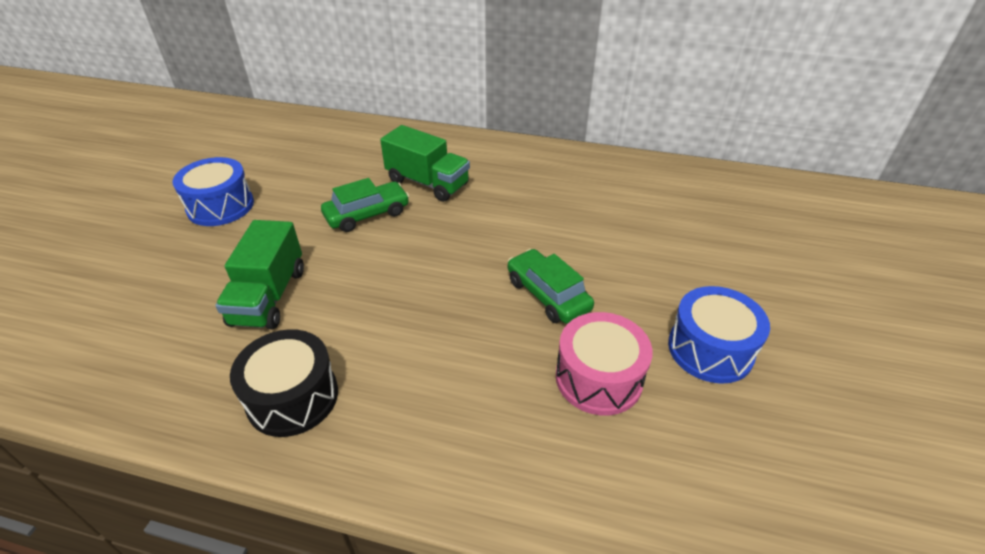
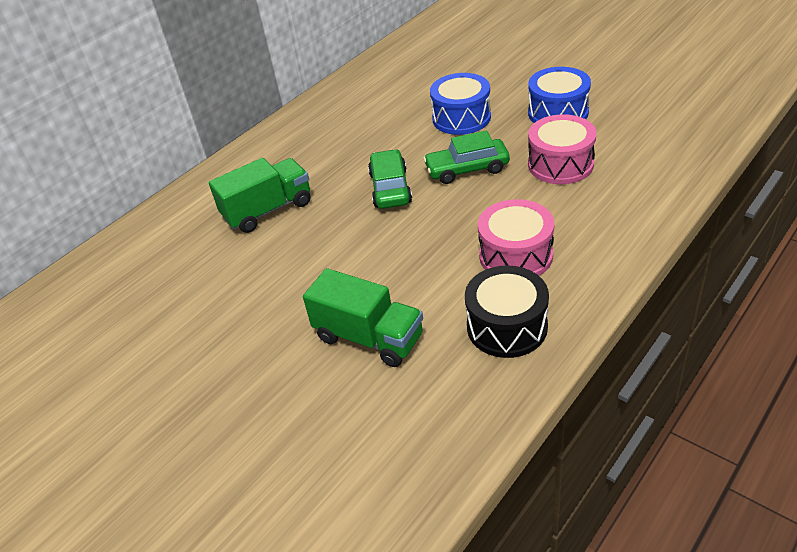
camera: 60 degrees left, 0 degrees up
(220, 206) = (181, 376): blue drum -> blue drum (461, 118)
(367, 214) = (288, 257): green car -> green car (390, 188)
(410, 376) = (516, 255): none -> pink drum

